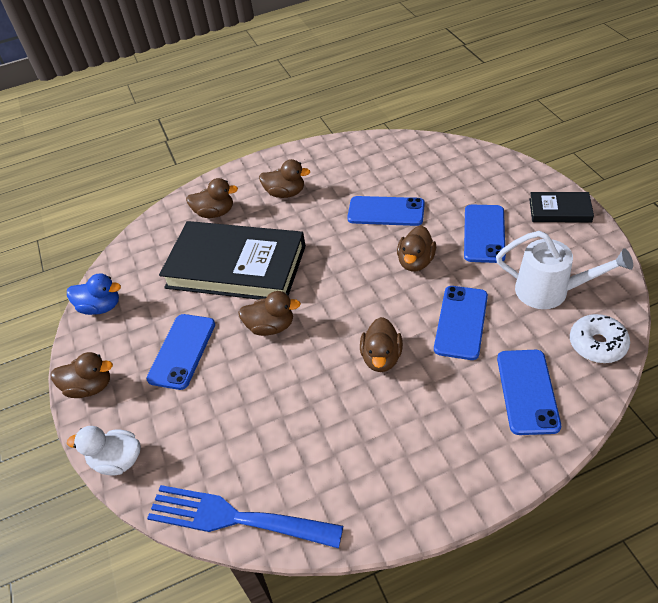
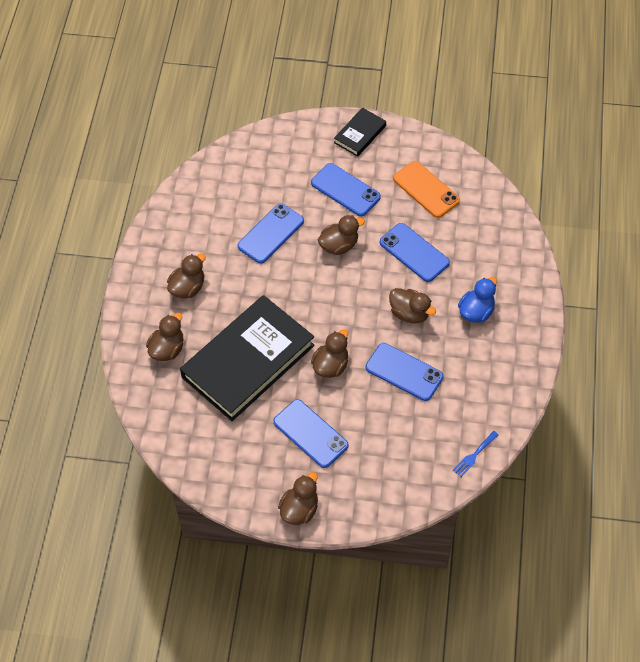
camera: 65 degrees left, 10 degrees up
(101, 307) = (215, 476): blue duck -> blue duck (476, 311)
(117, 460) = (382, 511): white duck -> none
(235, 518) = (474, 455): blue fork -> blue fork, size x0.42
(415, 262) = (339, 245): brown duck -> brown duck turned 75 degrees counterclockwise
(527, 391) = (492, 252): blue phone -> blue phone (404, 372)
(549, 291) = (426, 189): white watering can -> orange phone
(597, 344) = (484, 195): white donut -> none

